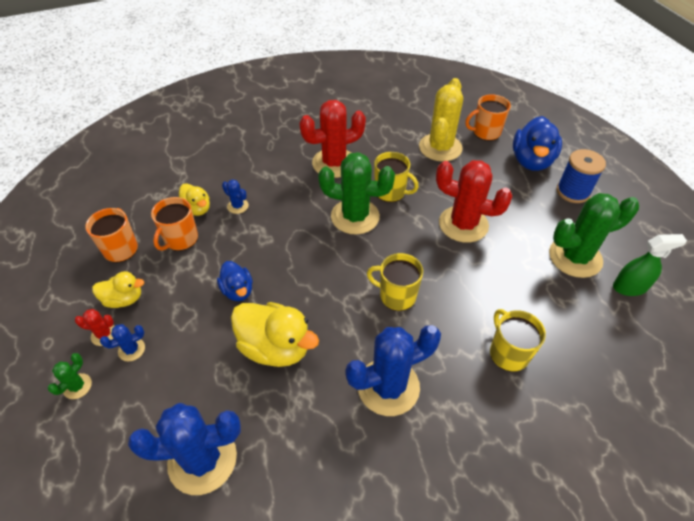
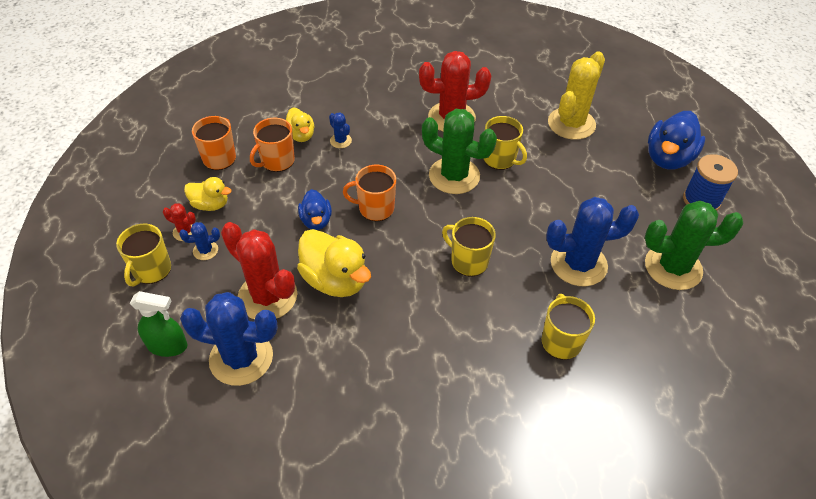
camera: 15 degrees right, 0 degrees up
(77, 386) = (151, 270): green cactus -> yellow mug
(388, 387) = (429, 341): blue cactus -> blue cactus (578, 264)
(463, 224) = (564, 208): red cactus -> red cactus (267, 296)
(485, 132) = (629, 117): orange mug -> orange mug (375, 208)
(630, 287) = (720, 310): green spray bottle -> green spray bottle (168, 346)

